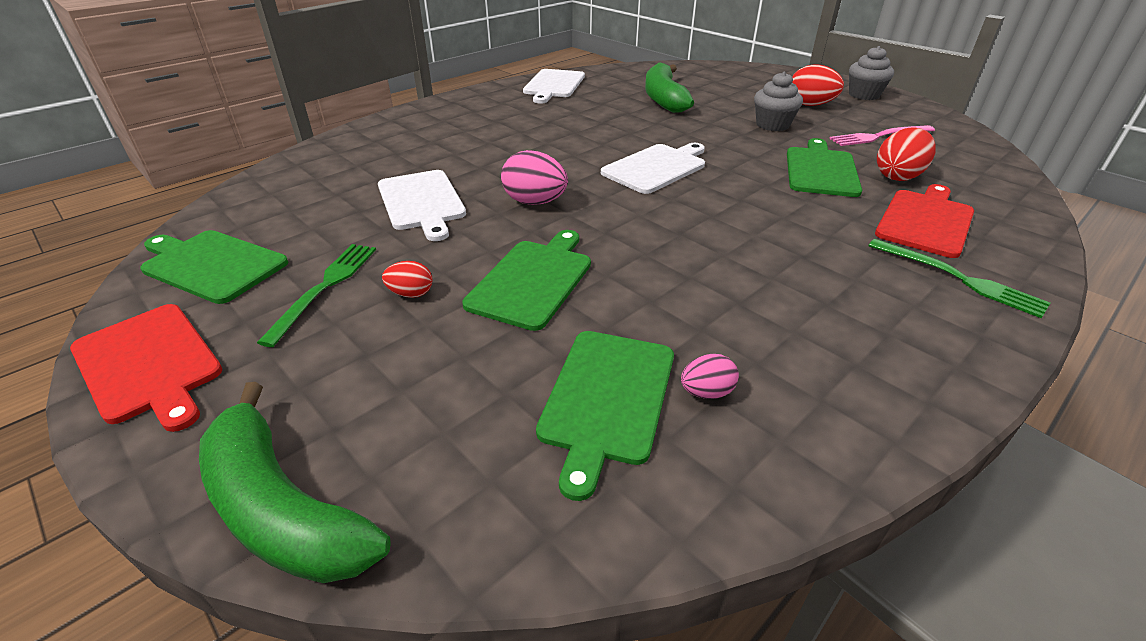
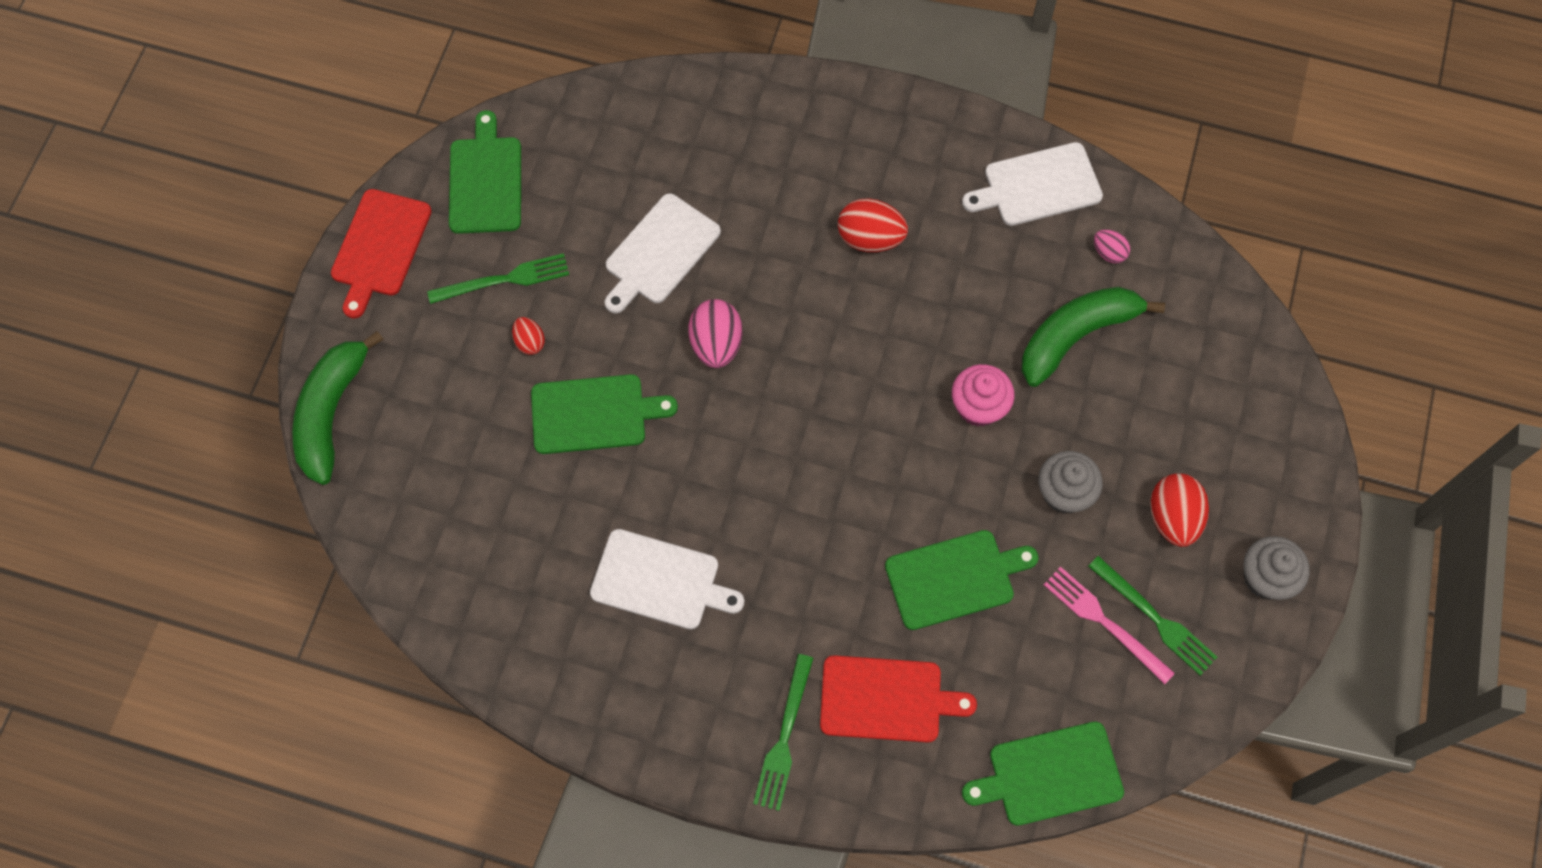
camera: 60 degrees right, 30 degrees up
(607, 399) = (493, 530): green cutting board -> green cutting board (1049, 775)
(656, 167) = (858, 415): white cutting board -> white cutting board (660, 581)
(687, 132) = (978, 406): none -> pink cupcake
(706, 392) = (532, 587): pink egg -> pink egg (1108, 253)
(881, 124) = (1155, 618): none -> green fork
(898, 176) = (986, 660): red egg -> red egg (870, 238)

